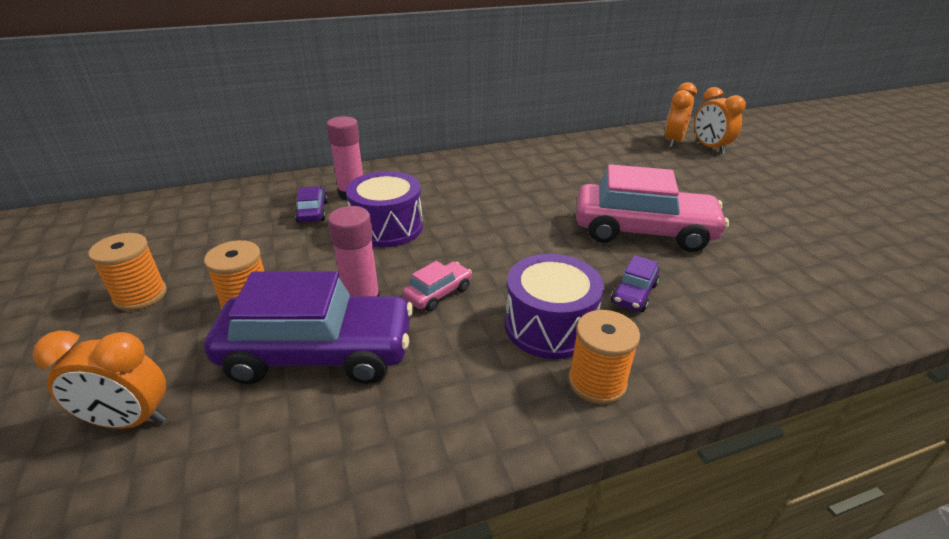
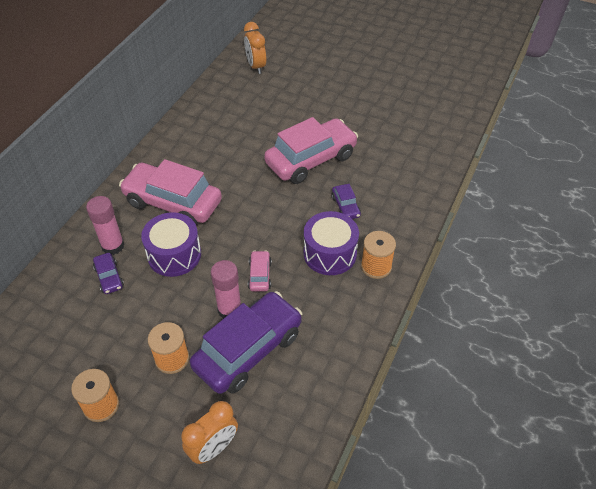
camera: 45 degrees left, 15 degrees up
(313, 212) = (109, 277): purple car -> purple car turned 150 degrees counterclockwise
(447, 193) = (173, 203): none -> pink car
(710, 148) = (281, 60): orange clock -> none

